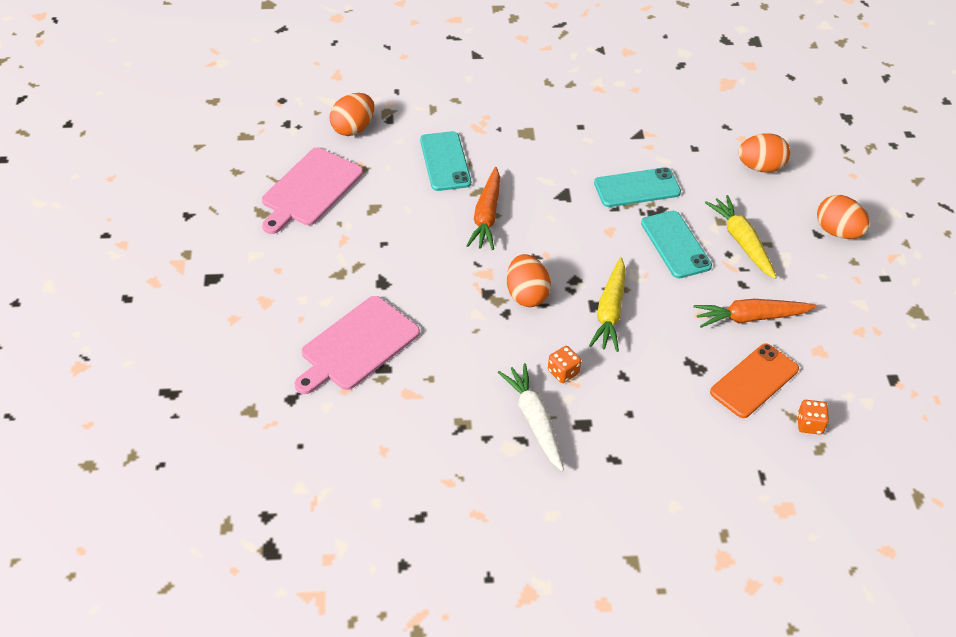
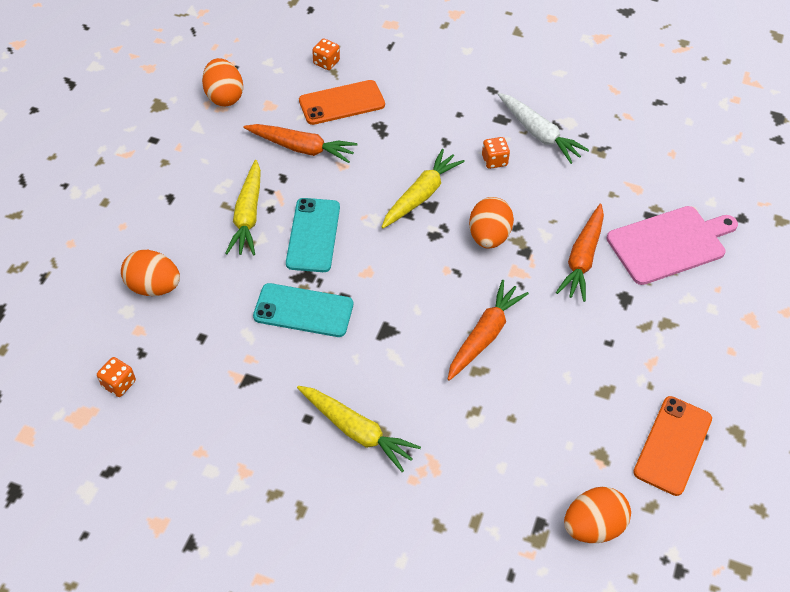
camera: 155 degrees left, 5 degrees up
(310, 189) = (672, 445): pink cutting board -> orange phone
(433, 304) = (582, 259): none -> orange carrot
(445, 161) = (497, 427): turquoise phone -> none
(534, 420) = (539, 134): white carrot -> white carrot turned 45 degrees counterclockwise
(541, 130) = (357, 431): none -> yellow carrot
(722, 106) = (119, 384): none -> orange dice
(837, 232) = (149, 193): orange egg -> orange egg (224, 97)

